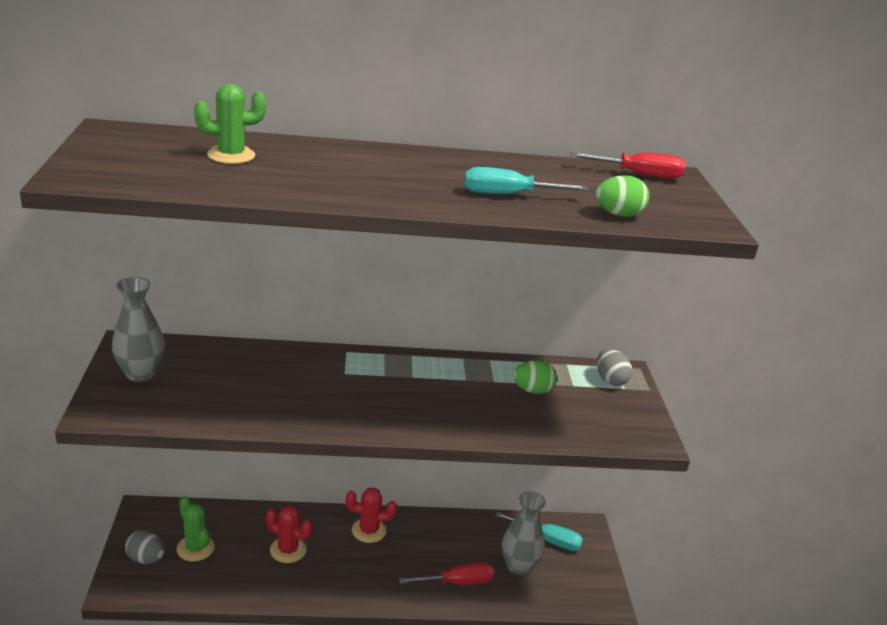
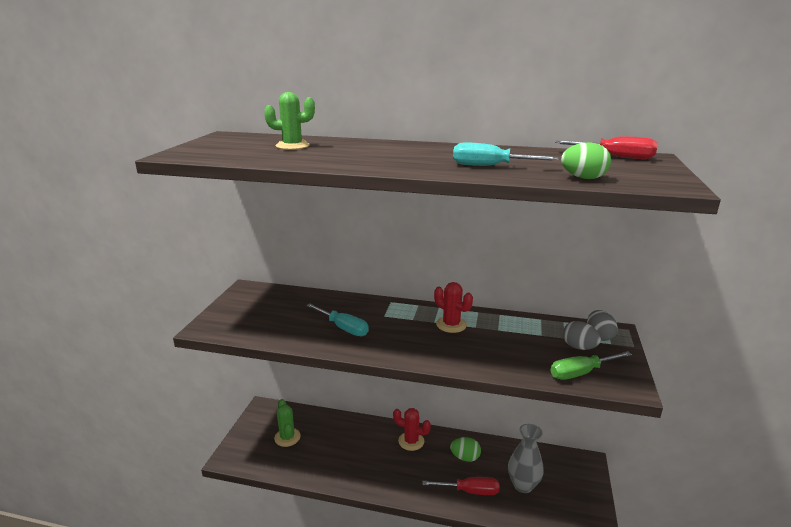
camera: 20 degrees right, 5 degrees down
(140, 373) = (244, 306): grey vase -> none
(146, 559) = (253, 440): grey egg -> grey egg (579, 347)
(288, 550) = (349, 447): red cactus -> red cactus (451, 324)
(532, 390) = (528, 339): green egg -> green egg (465, 457)
(547, 540) = (551, 467): turquoise screwdriver -> turquoise screwdriver (343, 328)
(600, 428) = (581, 373): none -> green screwdriver

